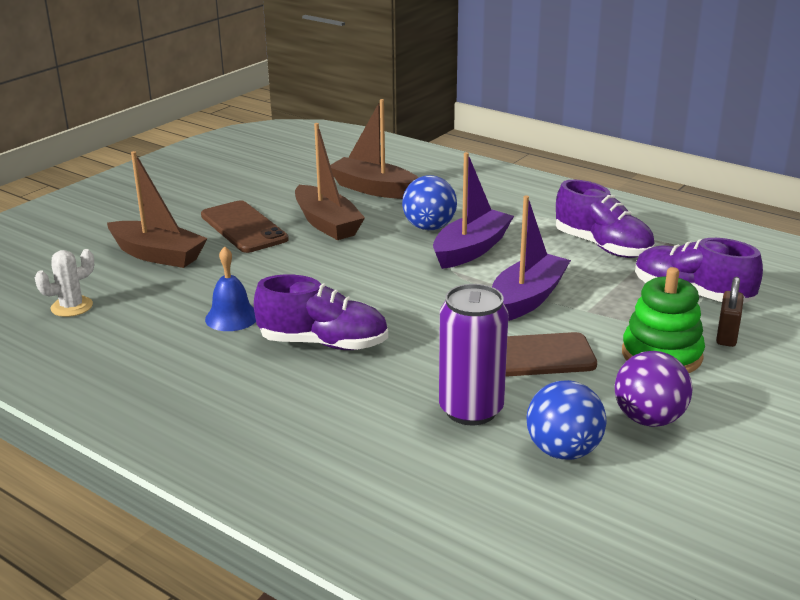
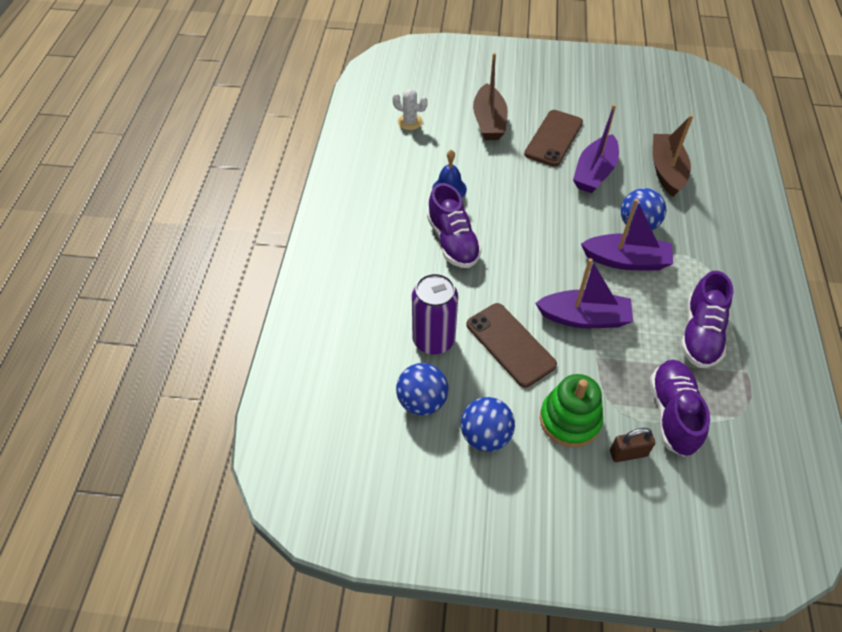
camera: 60 degrees right, 25 degrees up
(327, 224) = (594, 172): brown boat -> purple boat
(649, 419) = (485, 436): purple ball -> blue ball

